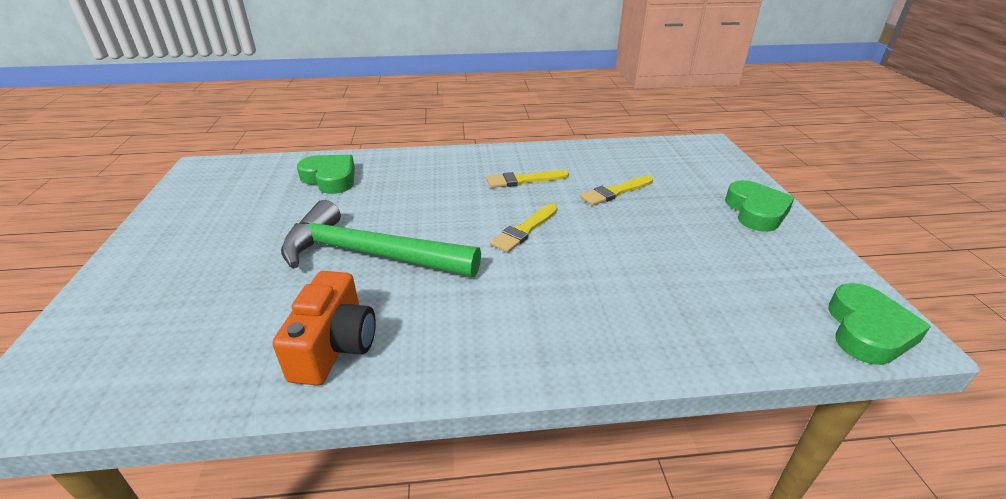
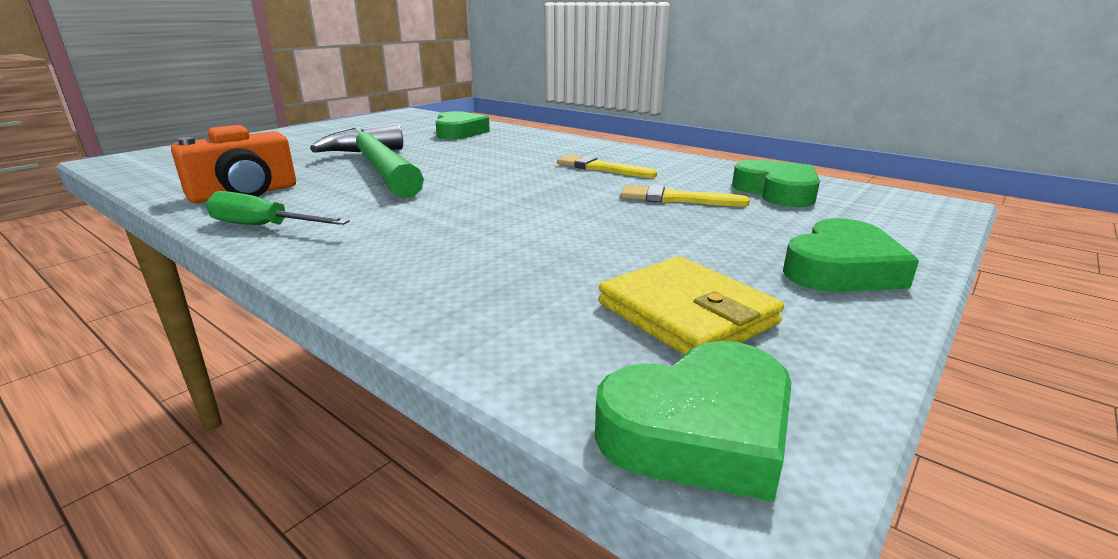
camera: 45 degrees right, 10 degrees down
(450, 364) = (263, 226): none -> green screwdriver
(524, 230) = (514, 191): yellow brush -> none
(643, 162) = (777, 192): none -> green heart
(766, 276) = (686, 314): none -> yellow wallet

